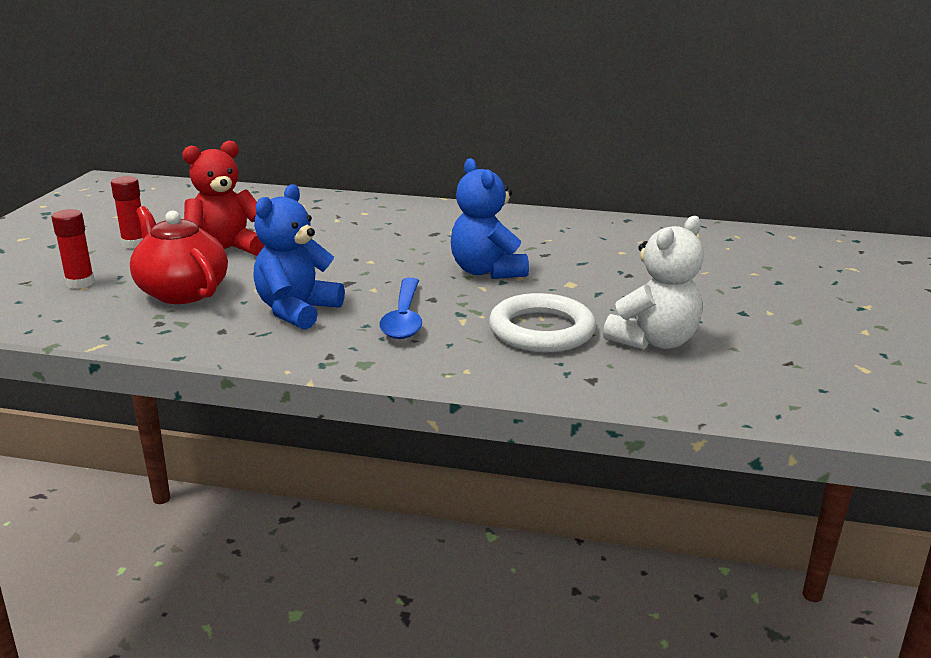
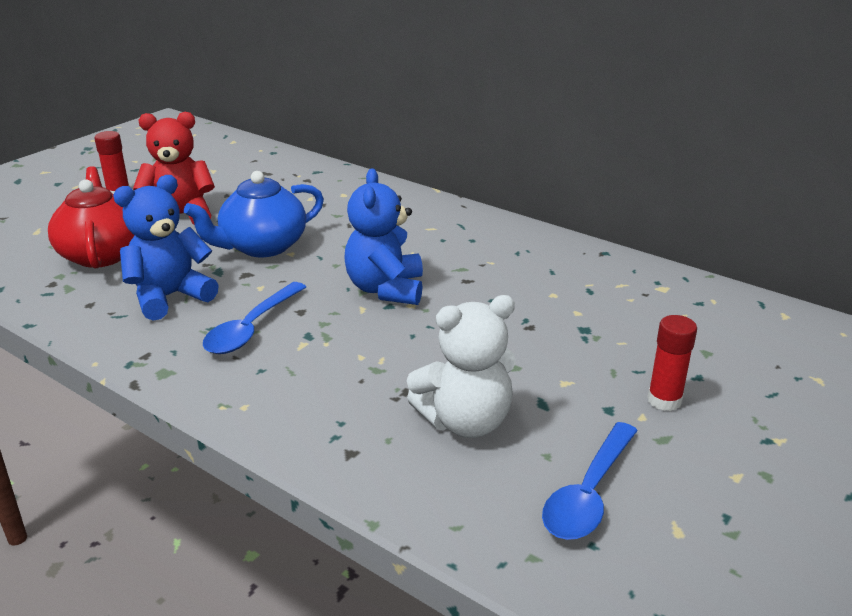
camera: 25 degrees right, 5 degrees up
(80, 283) = (38, 227): red glue stick -> red glue stick (664, 400)
(337, 261) = (262, 247): none -> blue teapot
(541, 330) = (364, 376): white ring -> none
(787, 362) = (589, 493): none -> blue spoon

